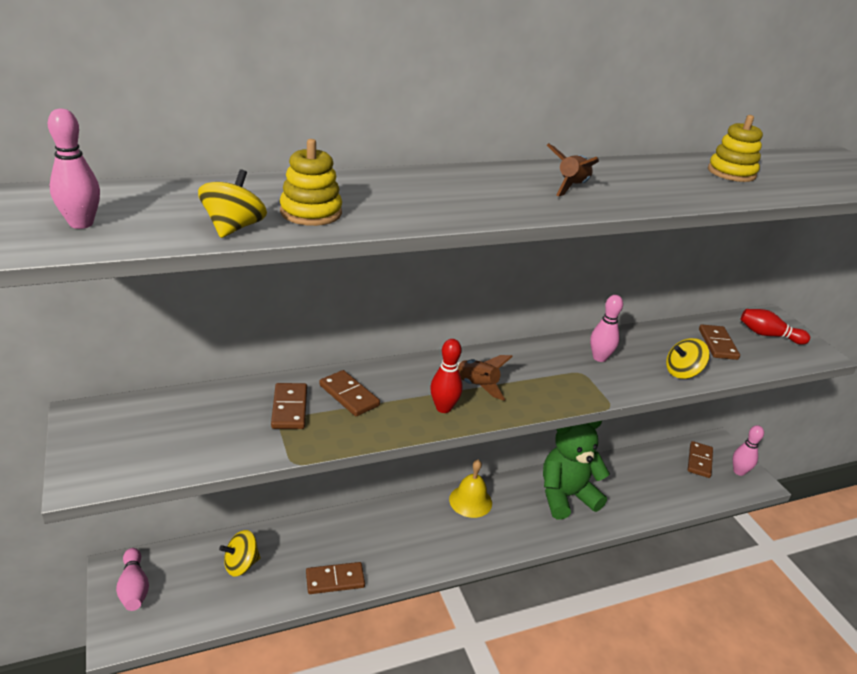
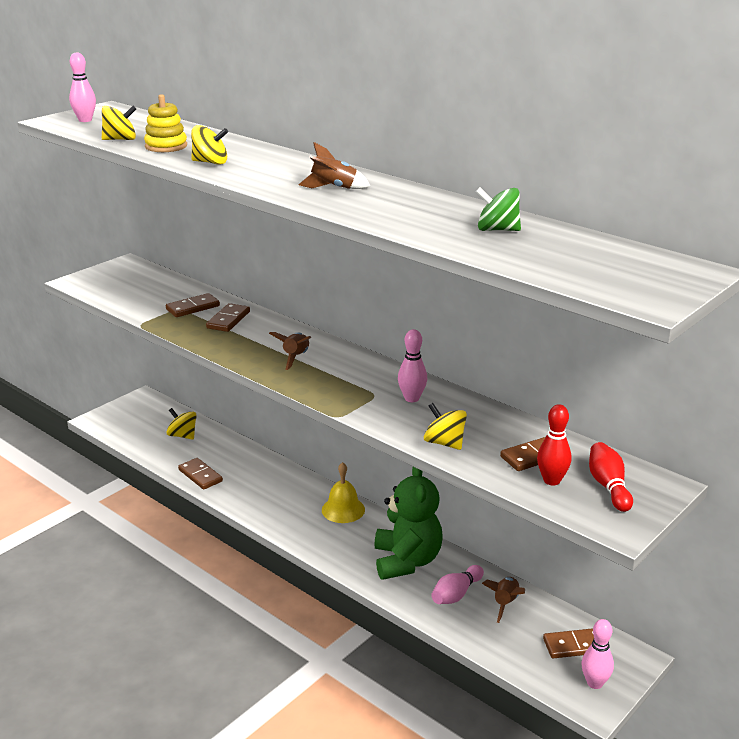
camera: 65 degrees right, 5 degrees down
(134, 588) = (134, 409): pink bowling pin -> pink bowling pin (456, 594)
(416, 210) = (210, 162): none -> yellow spinning top
(443, 408) = (252, 353): red bowling pin -> red bowling pin (551, 480)
(566, 496) = (406, 561): green teddy bear -> green teddy bear turned 45 degrees clockwise
(642, 470) = (505, 603): none -> brown rocket
(731, 173) = (497, 230): yellow stacking toy -> green spinning top

